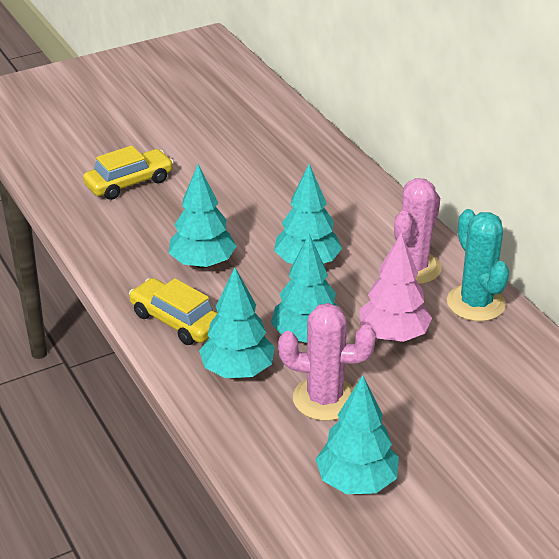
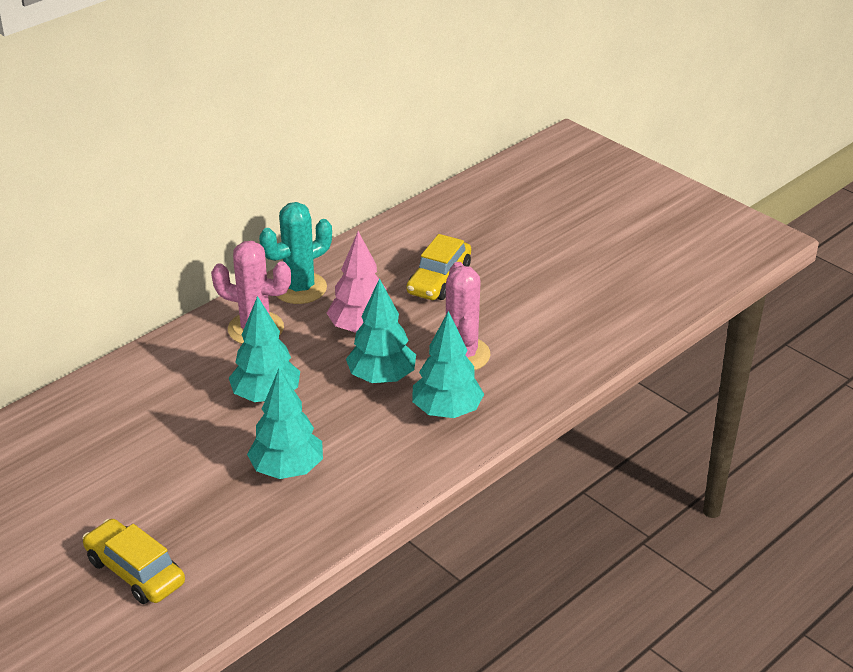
camera: 105 degrees left, 0 degrees up
(176, 321) = (390, 467): yellow car -> yellow car (439, 279)
(356, 482) = (547, 325): turquoise tree -> none

